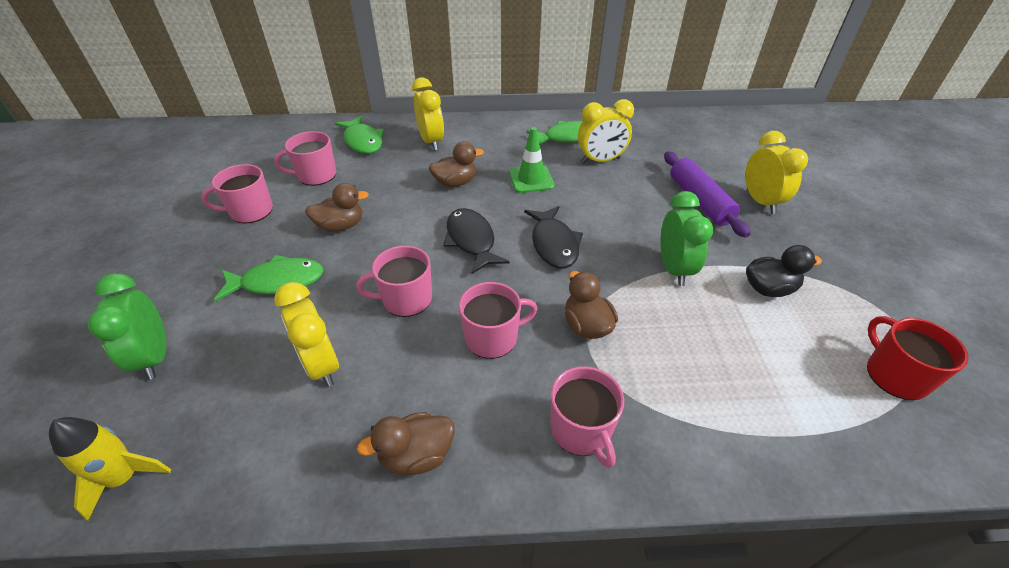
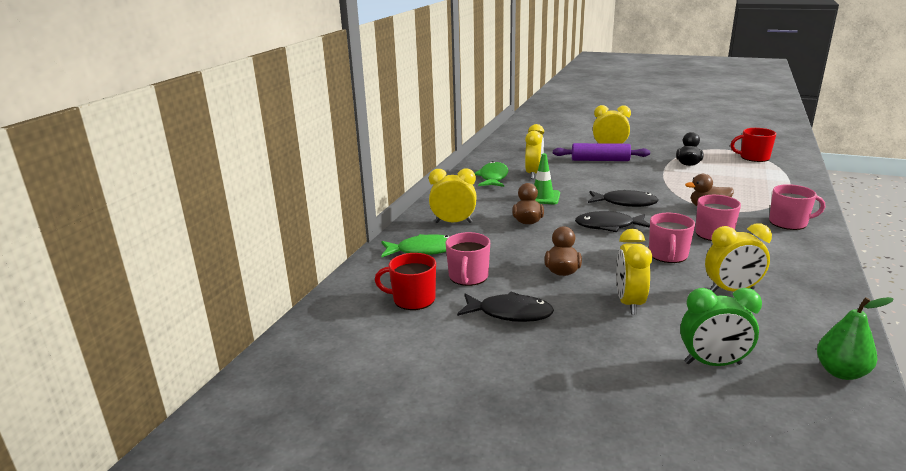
camera: 65 degrees left, 20 degrees down
(125, 477) = (841, 372): yellow rocket -> green pear
(250, 211) = (510, 313): pink mug -> black fish
(270, 158) = (412, 299): none -> red mug
(278, 282) = (629, 303): green fish -> yellow clock
(416, 455) = (810, 266): brown duck -> none
(674, 269) = (663, 179): green clock -> none

